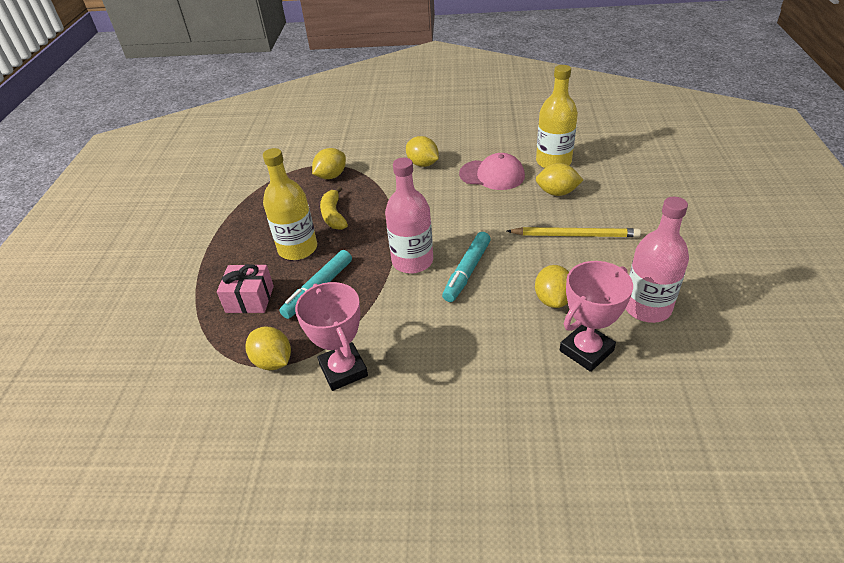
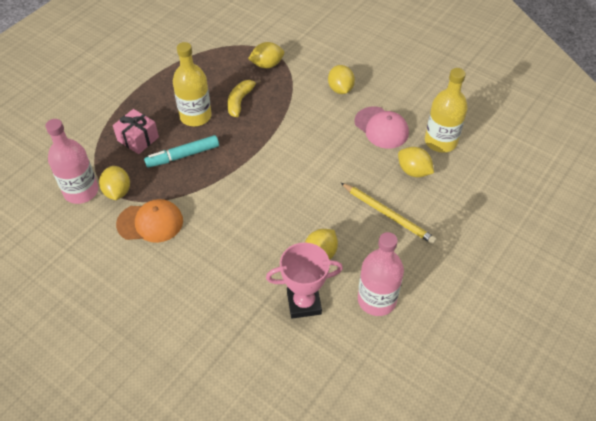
camera: 30 degrees right, 10 degrees up
(343, 370) = (150, 222): pink trophy -> orange cap
(412, 261) = (258, 169): pink bottle -> pink bottle (81, 191)
(467, 272) = (285, 199): turquoise marker -> none

